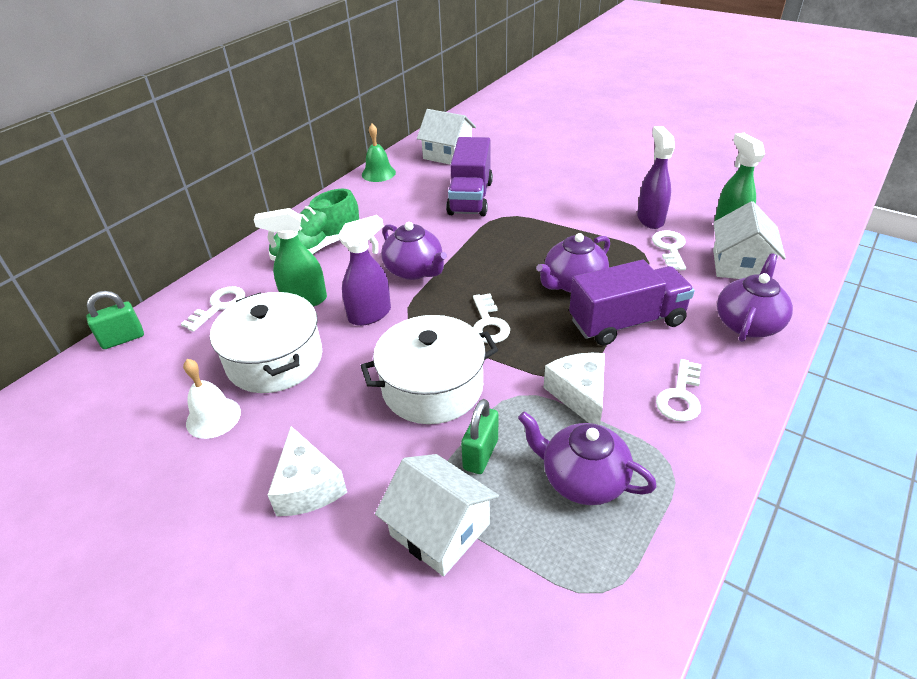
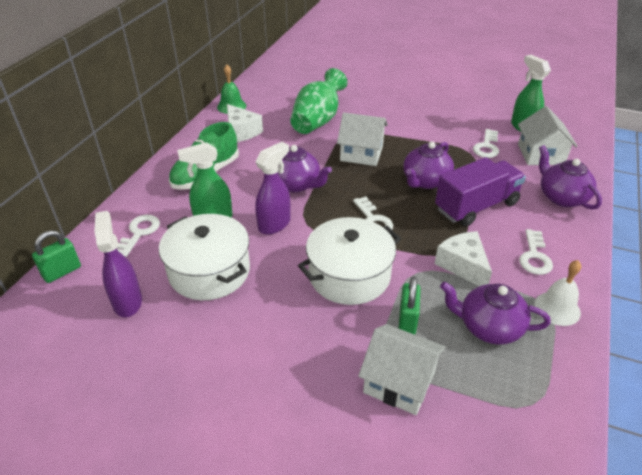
camera: 15 degrees left, 0 degrees up
(213, 417) = (176, 326): white bell -> white bell (557, 308)
(307, 486) = (281, 367): white cheese -> white cheese (241, 132)
(447, 154) = (284, 85): white house -> white house (361, 153)
(470, 198) = (318, 120): purple truck -> green vase
(650, 219) = (464, 125): purple spray bottle -> purple spray bottle (127, 301)
(670, 248) = (486, 147): white key -> white key turned 150 degrees counterclockwise
(748, 323) = (561, 197): purple teapot -> purple teapot turned 45 degrees counterclockwise

